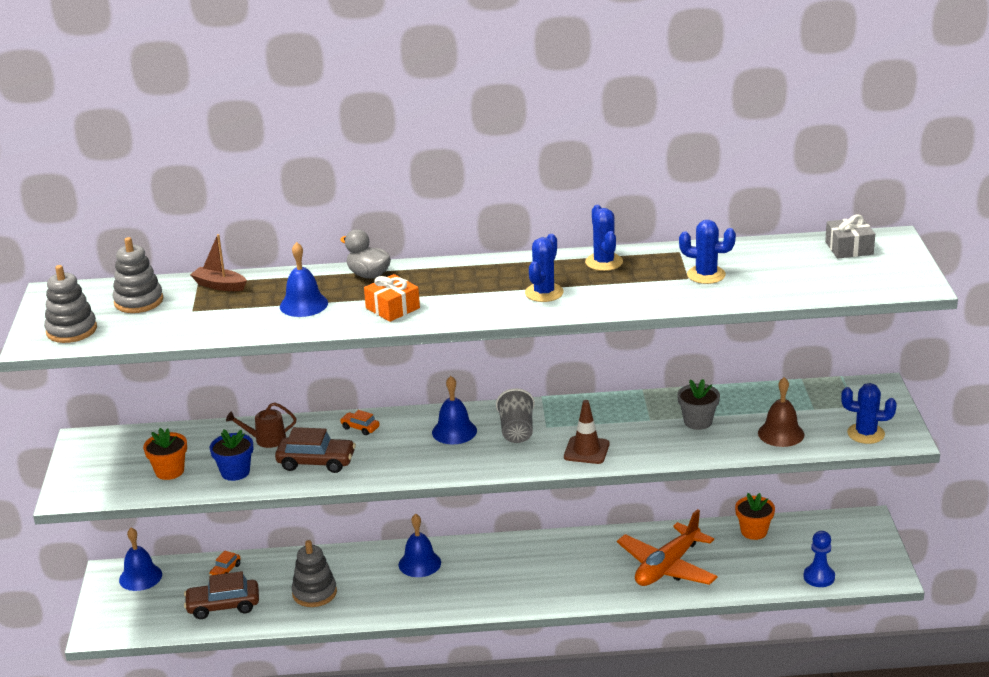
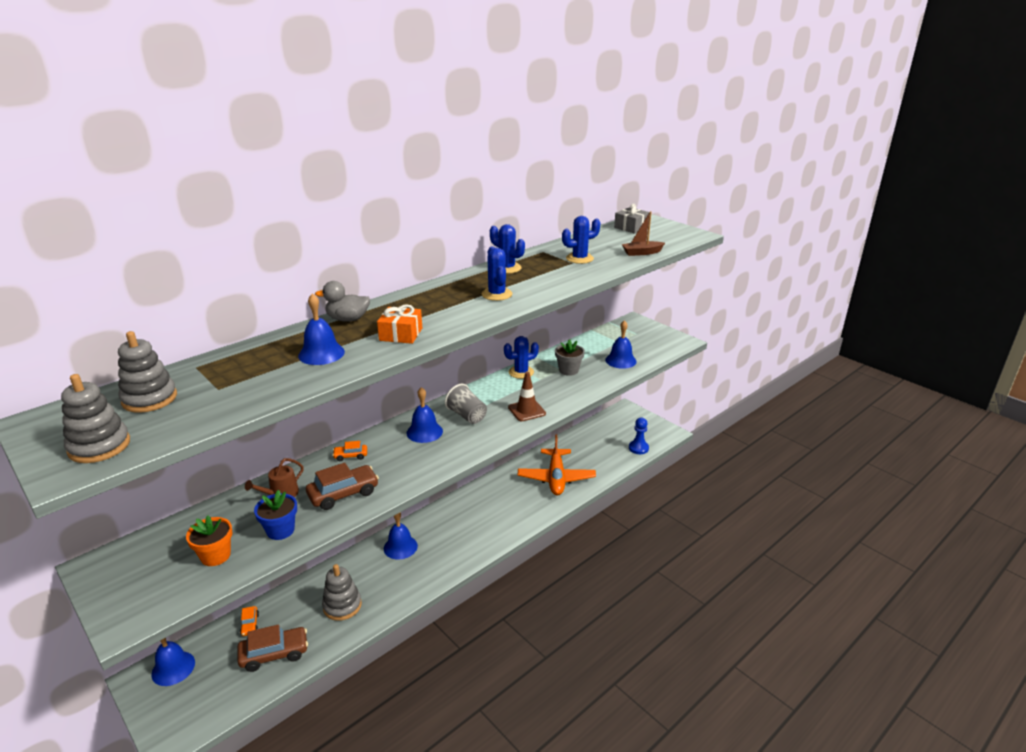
camera: 40 degrees left, 0 degrees up
(219, 285) = (221, 363): brown boat -> brown boat (641, 253)
(223, 606) = (274, 654): brown car -> brown car turned 150 degrees counterclockwise
(754, 531) = (578, 438): orange flower pot -> none
(781, 433) = (620, 360): brown bell -> blue bell
(866, 434) = (661, 345): blue cactus -> blue cactus (521, 372)

